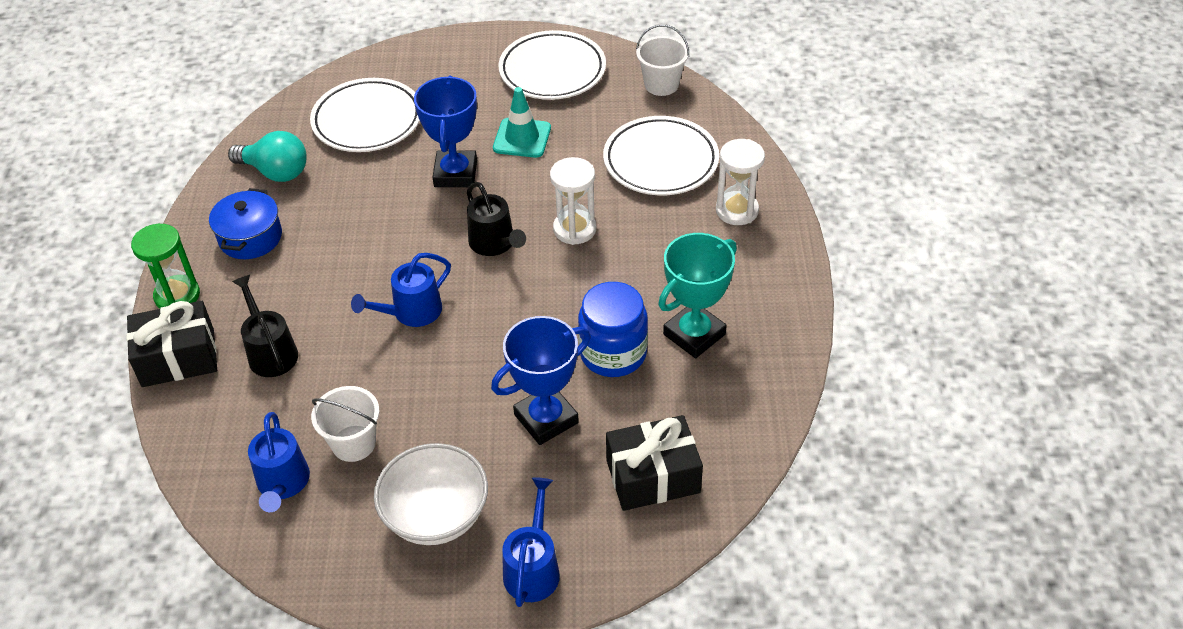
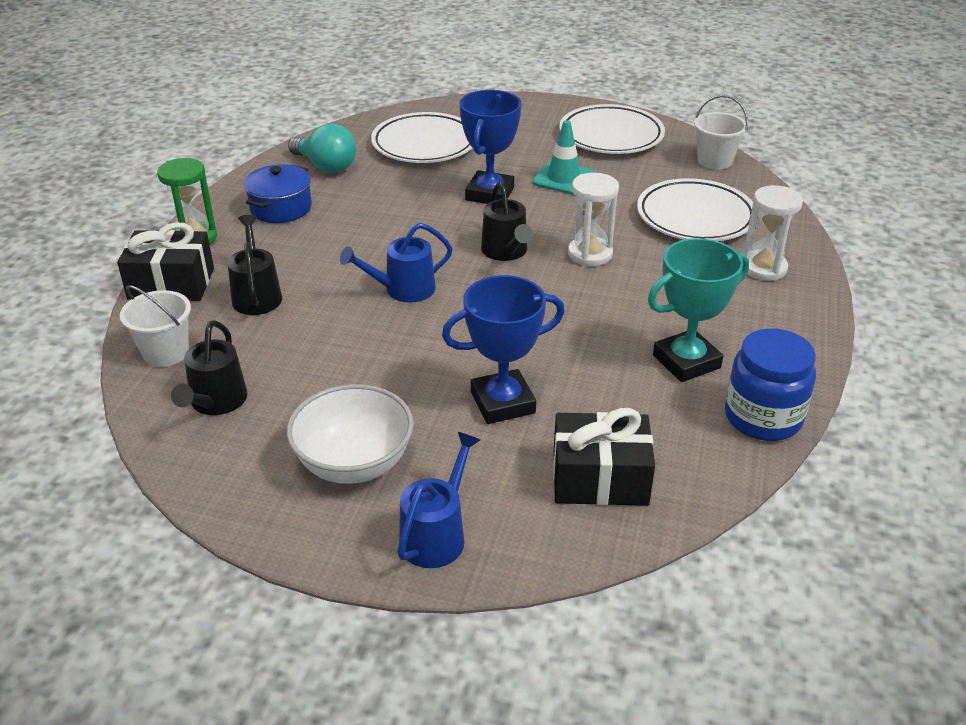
camera: 15 degrees right, 10 degrees down
(283, 484) = (216, 402): blue watering can -> black watering can
(353, 443) = (300, 383): white bucket -> white bucket (166, 352)
(613, 353) = (593, 361): blue jar -> blue jar (763, 417)

